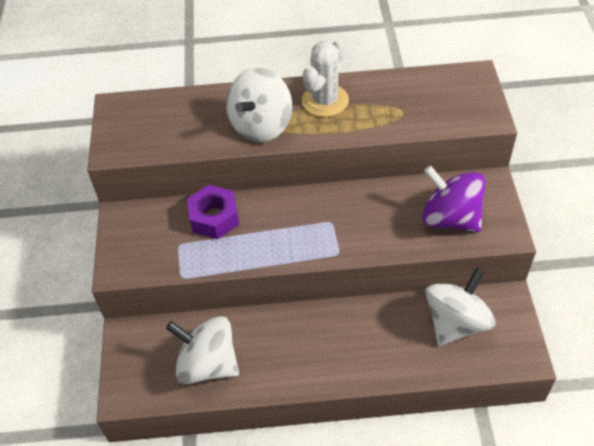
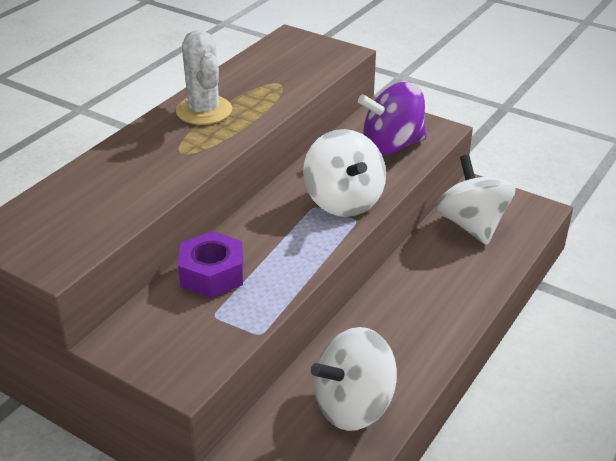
camera: 55 degrees left, 15 degrees down
(261, 125) = (178, 156): white spinning top -> white spinning top (343, 201)

